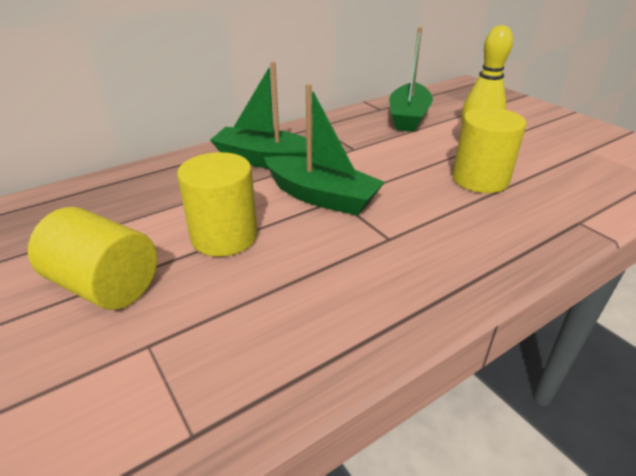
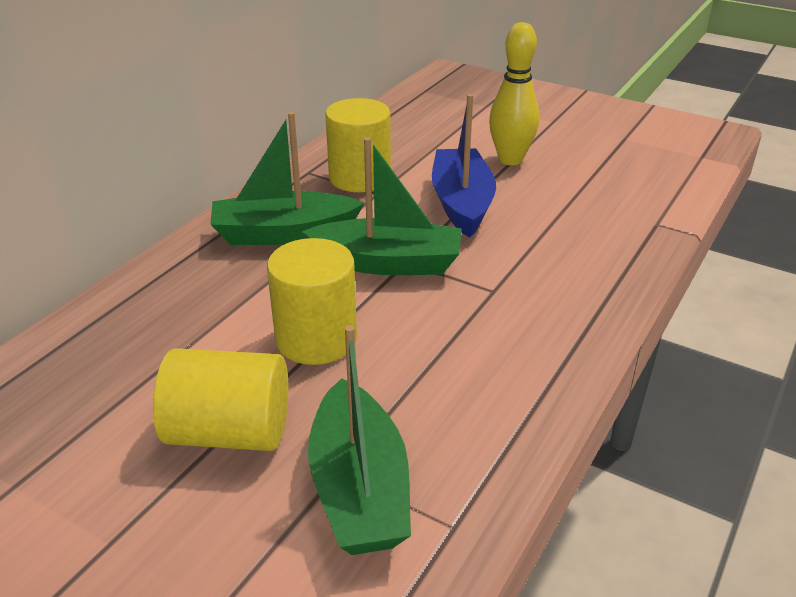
camera: 25 degrees left, 0 degrees up
(408, 117) = (410, 135): green boat -> green boat (359, 488)
(412, 169) = (461, 203): none -> blue boat
(480, 179) = (539, 199): yellow cylinder -> yellow cylinder (359, 178)

